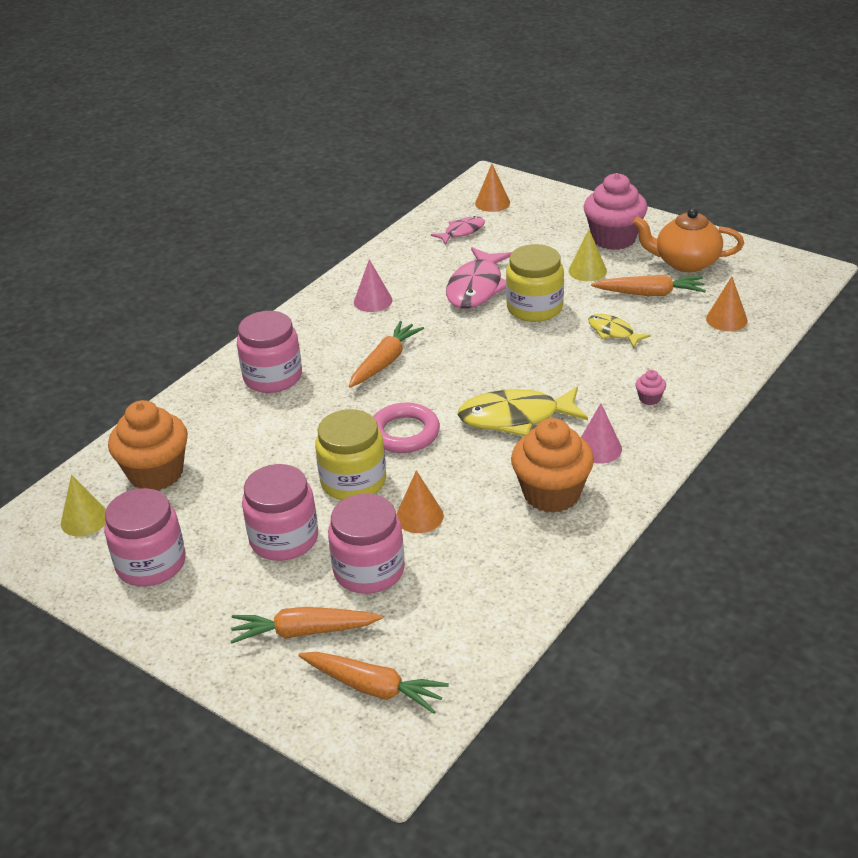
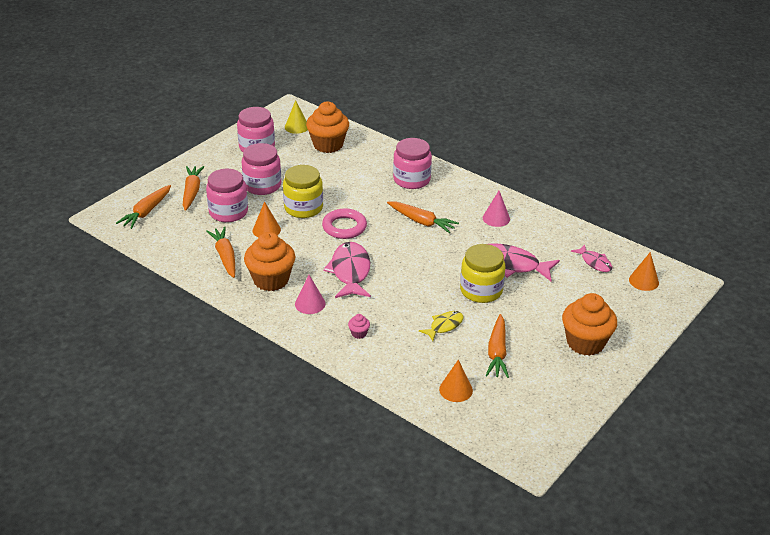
camera: 90 degrees right, 0 degrees up
(500, 555) = (225, 256): none -> orange carrot
(515, 418) = (350, 271): yellow fish -> pink fish
(587, 271) = (533, 322): yellow cone -> none
(613, 238) = (585, 343): pink cupcake -> orange cupcake
(686, 263) = (545, 380): orange teapot -> none

